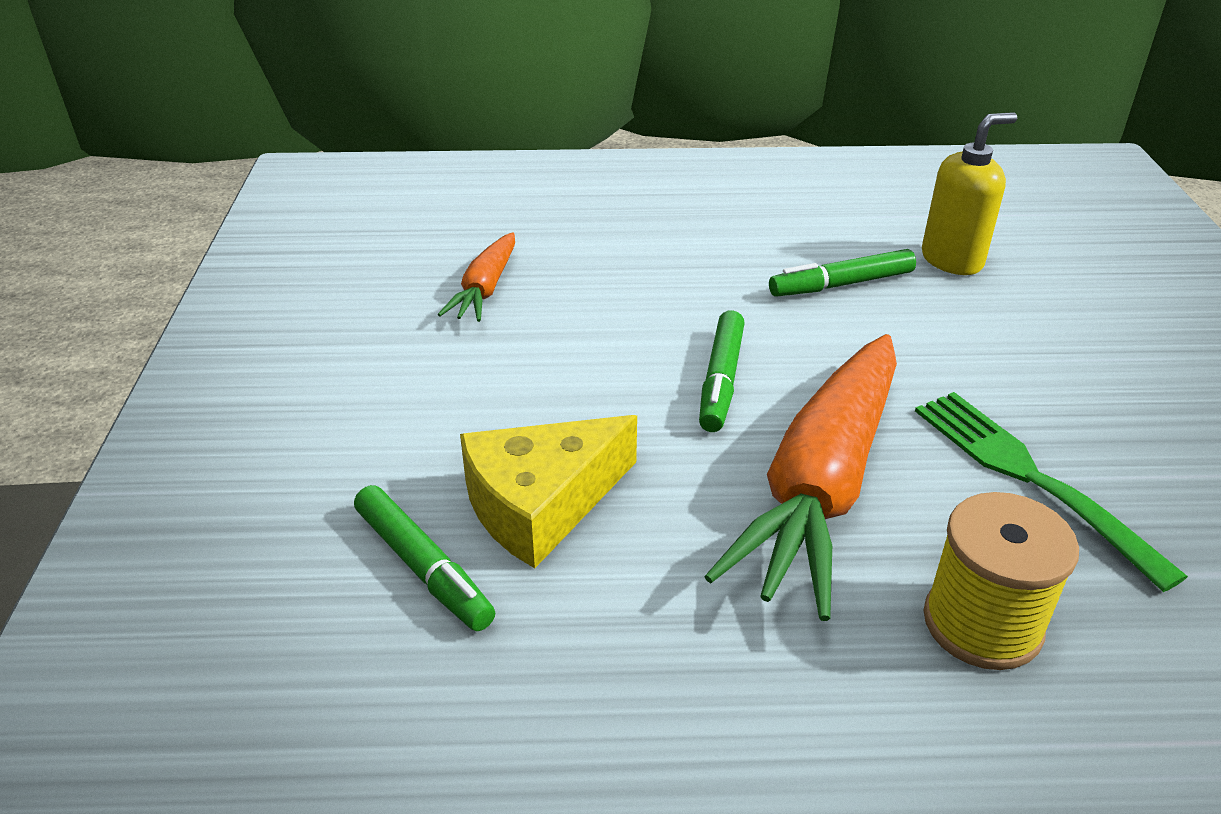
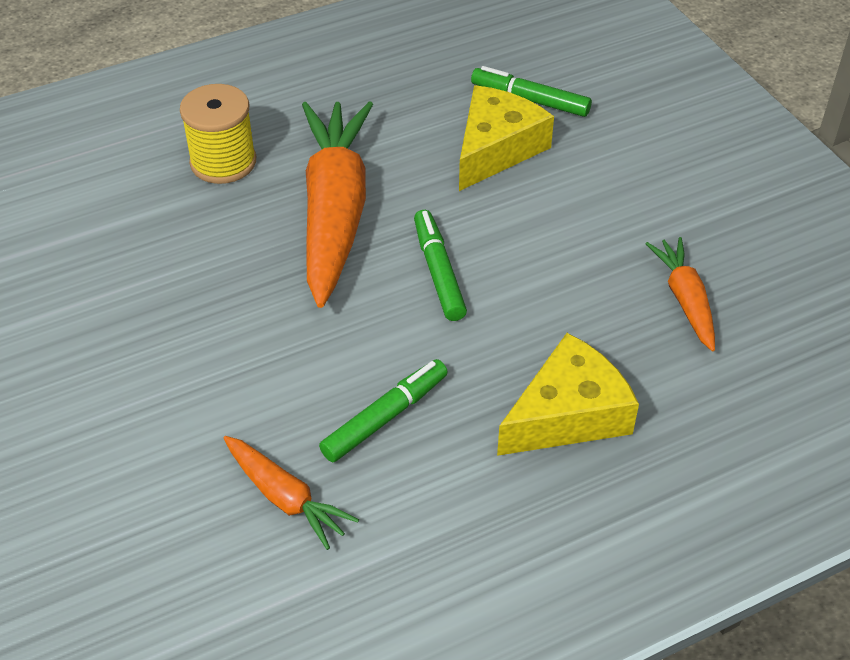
camera: 155 degrees right, 10 degrees up
(672, 247) = (568, 414): none -> yellow cheese
(952, 260) = (285, 498): yellow soap dispenser -> orange carrot
(1029, 477) = (199, 262): green fork -> none

